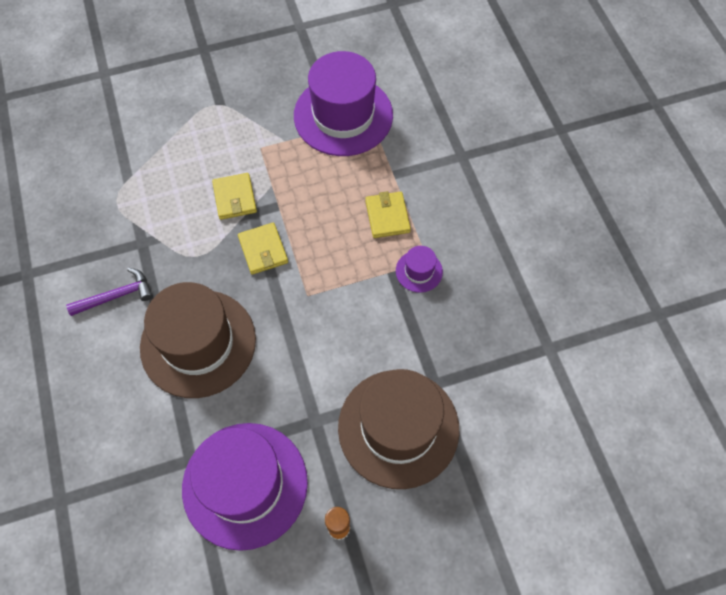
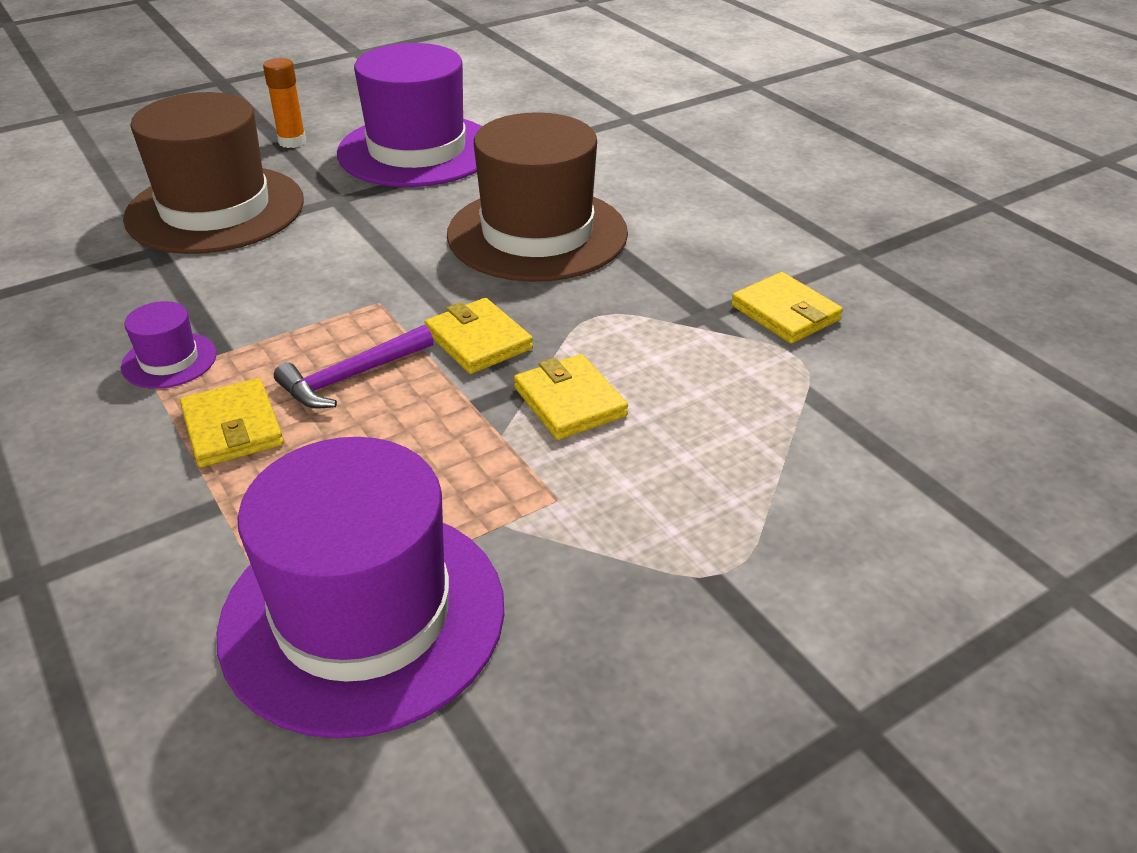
camera: 165 degrees right, 25 degrees down
(100, 235) = (785, 313): none -> yellow wallet
(116, 296) = (697, 256): purple hammer -> purple hammer (351, 377)

